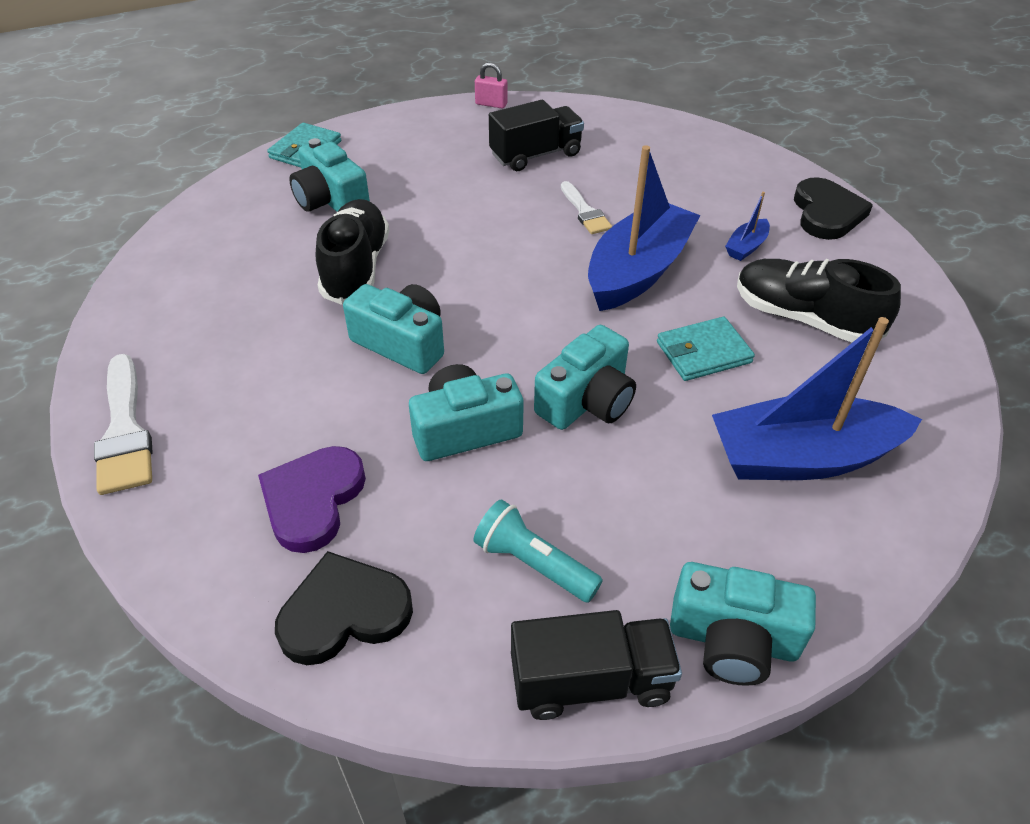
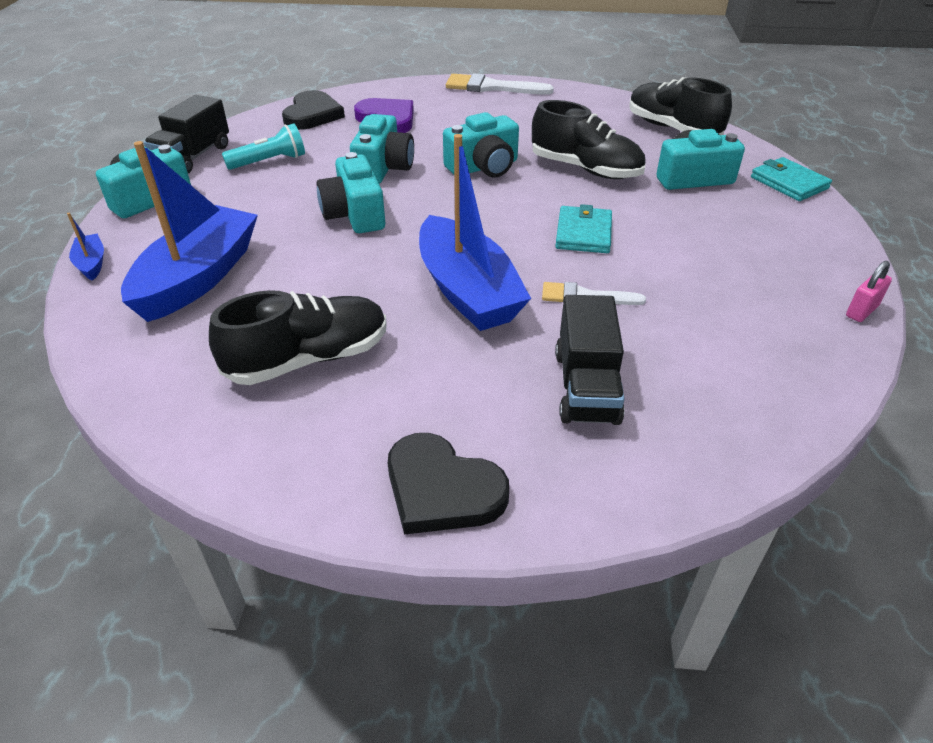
camera: 120 degrees right, 5 degrees down
(209, 233) = (672, 129): none -> black shoe
(535, 155) = (718, 304): black truck -> black truck (586, 387)
(703, 352) = (338, 281): turquoise wallet -> turquoise wallet (583, 233)
(746, 247) = (441, 378): blue boat -> blue boat (92, 263)

